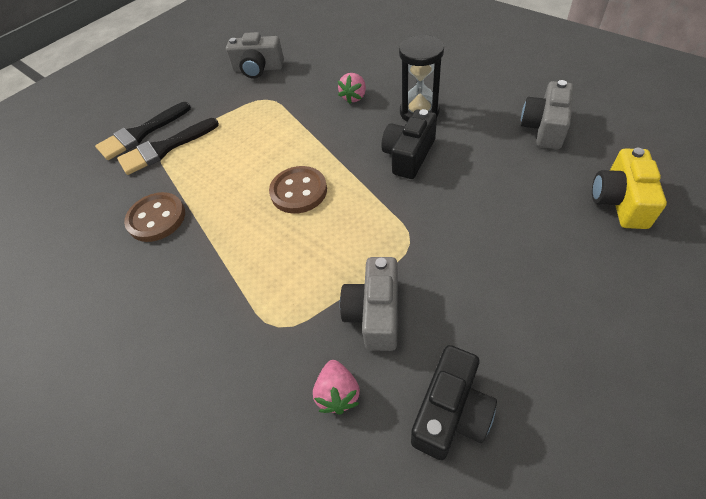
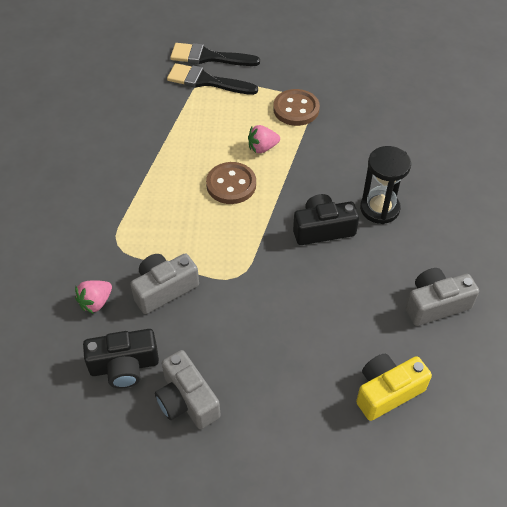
camera: 45 degrees right, 0 degrees up
(156, 218) = (146, 124): brown button -> brown button (296, 109)
(258, 69) = (338, 73): grey camera -> grey camera (187, 400)
(354, 97) = (359, 156): pink strawberry -> pink strawberry (262, 148)

